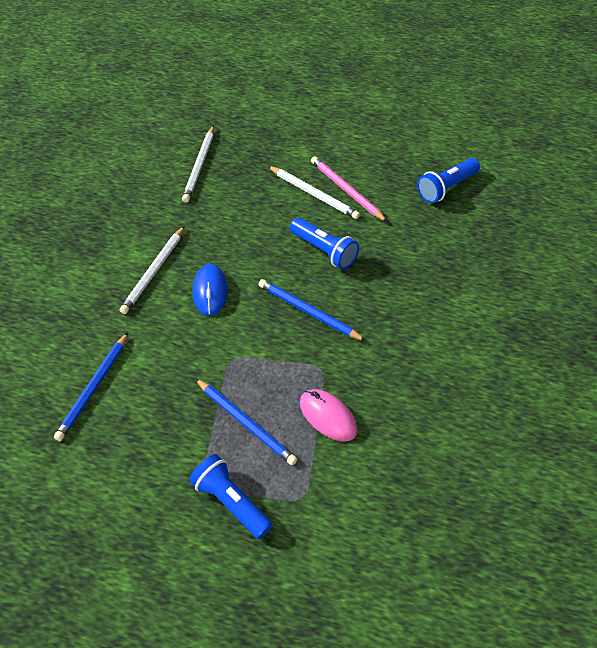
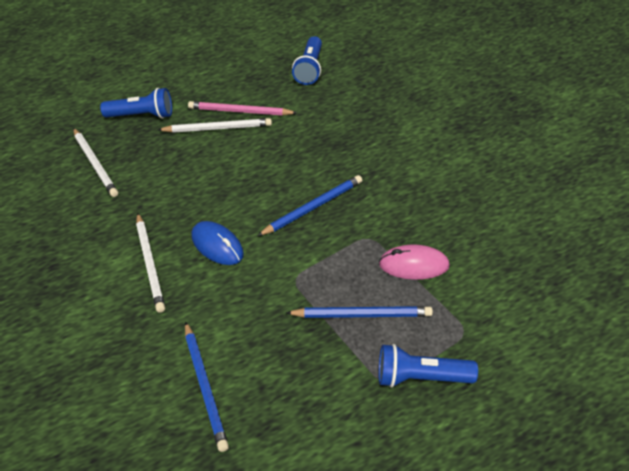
camera: 40 degrees left, 5 degrees down
(308, 312) = (313, 207): blue pencil -> blue pencil turned 150 degrees clockwise
(324, 251) = (273, 160): blue flashlight -> blue flashlight (142, 115)

